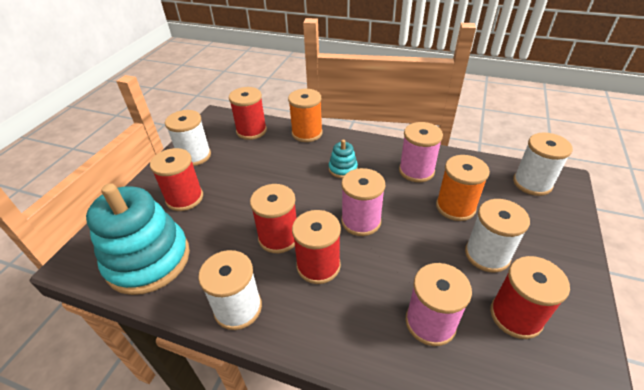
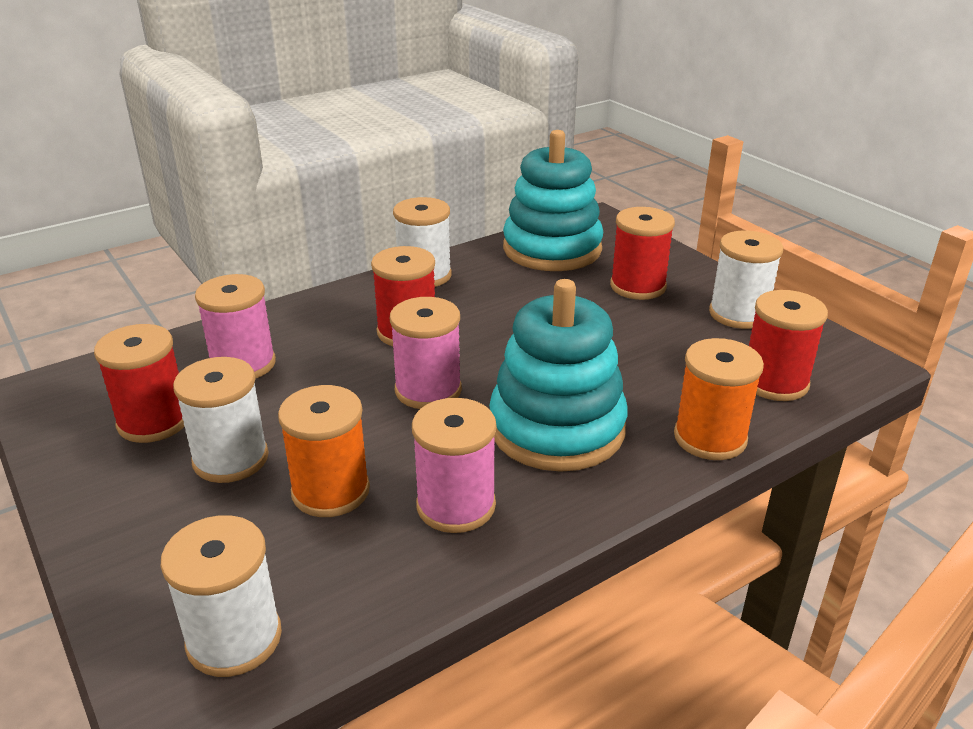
camera: 125 degrees right, 10 degrees down
(278, 237) = (484, 324): red spool -> none
(343, 169) = (557, 428): turquoise stacking toy -> turquoise stacking toy, size x2.29

